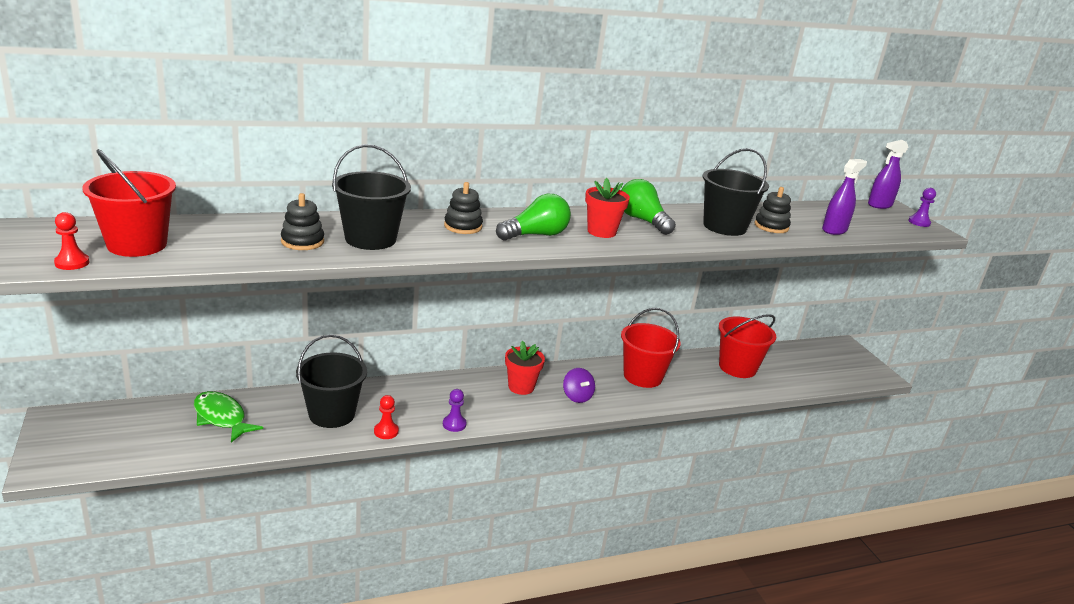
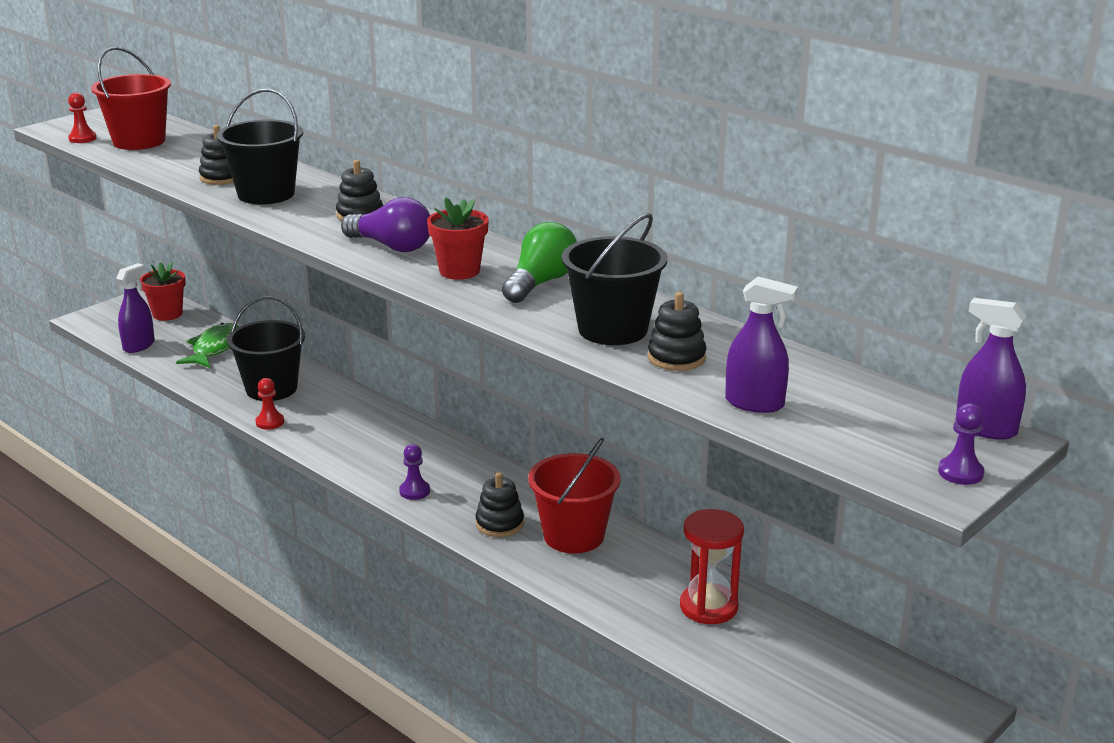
camera: 65 degrees right, 0 degrees up
(154, 453) = (139, 345): none -> purple spray bottle
(454, 424) = (320, 450): purple pawn -> purple pawn (414, 491)
(521, 387) = (441, 464): red flower pot -> red flower pot (167, 314)
(536, 235) = (391, 246): green light bulb -> purple light bulb
(577, 396) = (463, 503): purple spinning top -> none
(610, 393) = (499, 524): none -> black stacking toy
(737, 367) = (708, 607): red bucket -> red hourglass

